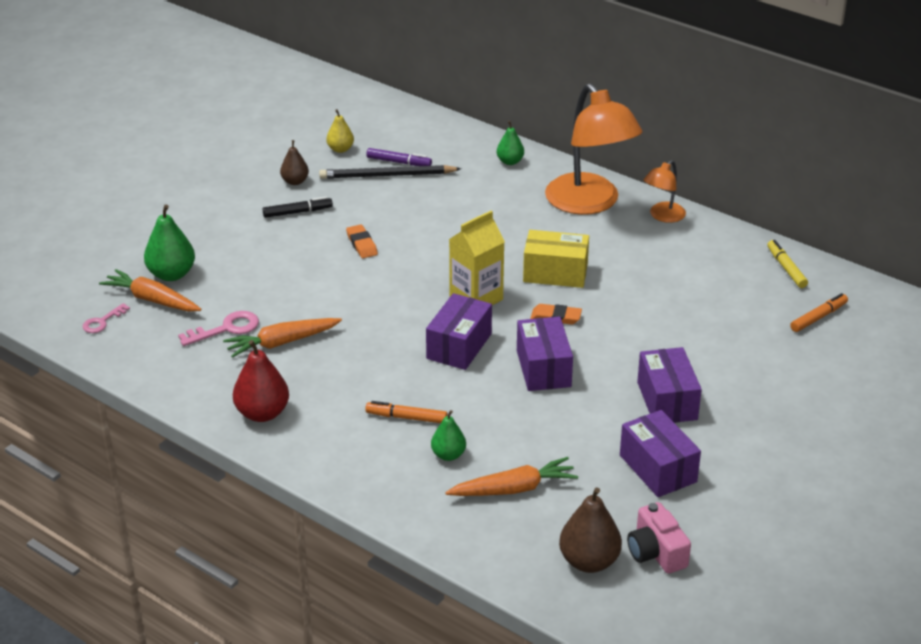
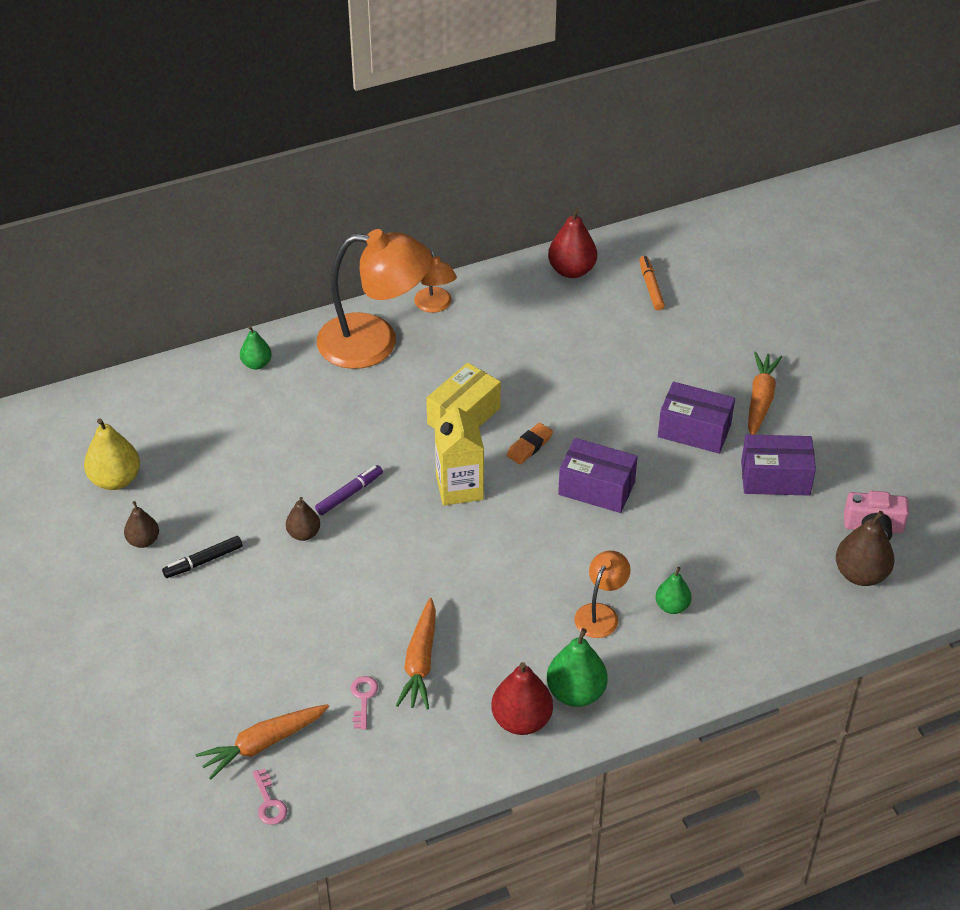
camera: 60 degrees left, 10 degrees up
(171, 274) = (229, 710): green pear -> green pear (576, 693)
(226, 329) = (363, 698): pink key -> pink key, size x0.66
(297, 212) = (203, 561): black marker -> black marker turned 135 degrees counterclockwise
(340, 149) = (115, 479): yellow pear -> yellow pear, size x1.63
(361, 244) = (304, 534): orange eraser -> brown pear
(387, 175) = (198, 464): black pencil -> none
(399, 162) = (182, 445): purple marker -> purple marker (349, 494)
(406, 417) = (600, 613): orange marker -> orange lamp
(459, 346) = (523, 531): purple box -> none
(514, 489) = (744, 581): orange carrot -> orange carrot (760, 400)
(786, 268) = (571, 270): yellow marker -> red pear

